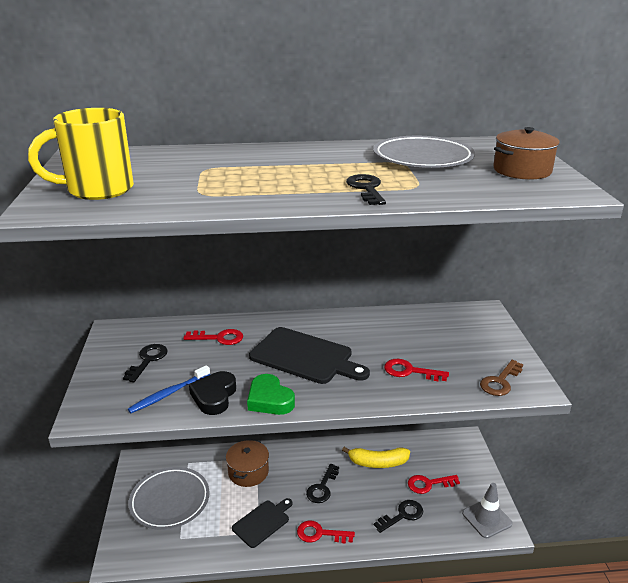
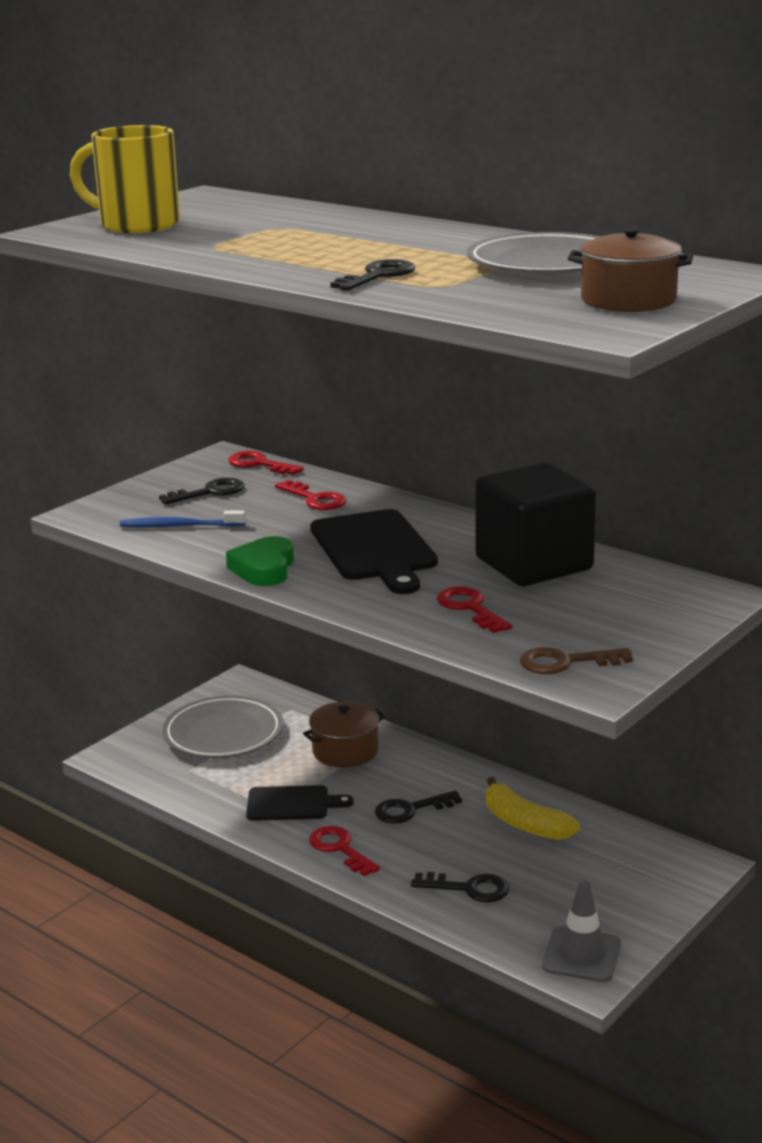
camera: 45 degrees right, 5 degrees down
(214, 396) = (216, 545): black heart -> none
(390, 330) = (533, 564): none -> black cube
(428, 484) = (559, 880): red key -> red key (259, 464)

